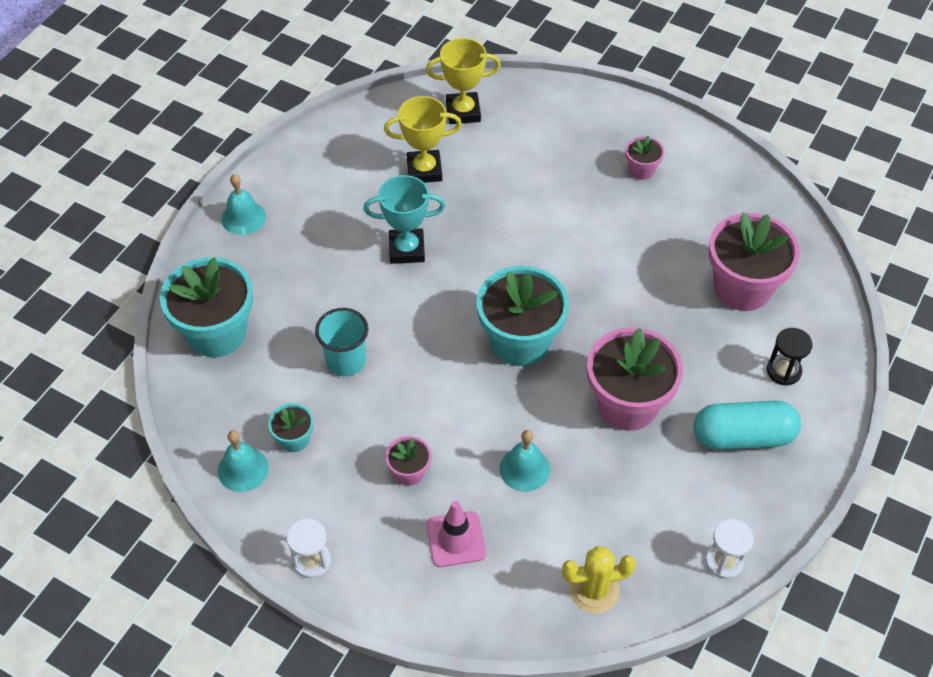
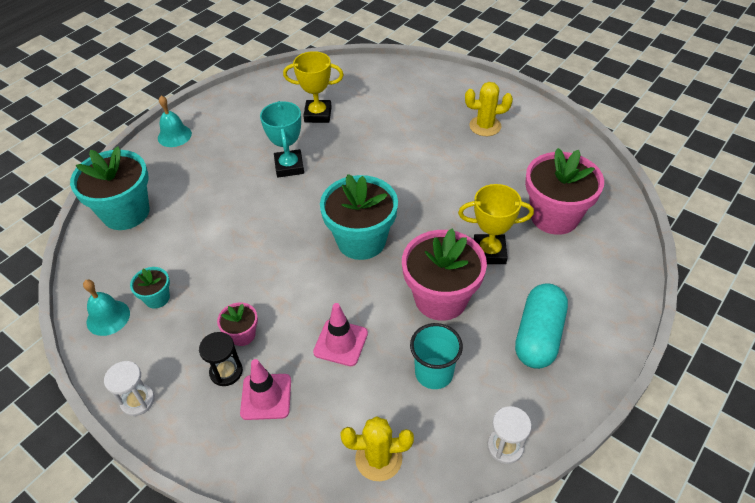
camera: 10 degrees right, 5 degrees down
(346, 361) = (218, 242): turquoise cup -> turquoise cup (434, 373)
(407, 249) = (289, 166): turquoise trophy -> turquoise trophy turned 75 degrees clockwise
(463, 112) = (357, 79): yellow trophy -> yellow trophy (489, 252)
(524, 469) = (340, 342): turquoise bell -> pink traffic cone
(641, 170) = (485, 126): pink flower pot -> yellow cactus
(742, 436) = (538, 336): turquoise capsule -> turquoise capsule turned 75 degrees counterclockwise
(783, 371) = (582, 285): black hourglass -> black hourglass (226, 372)

